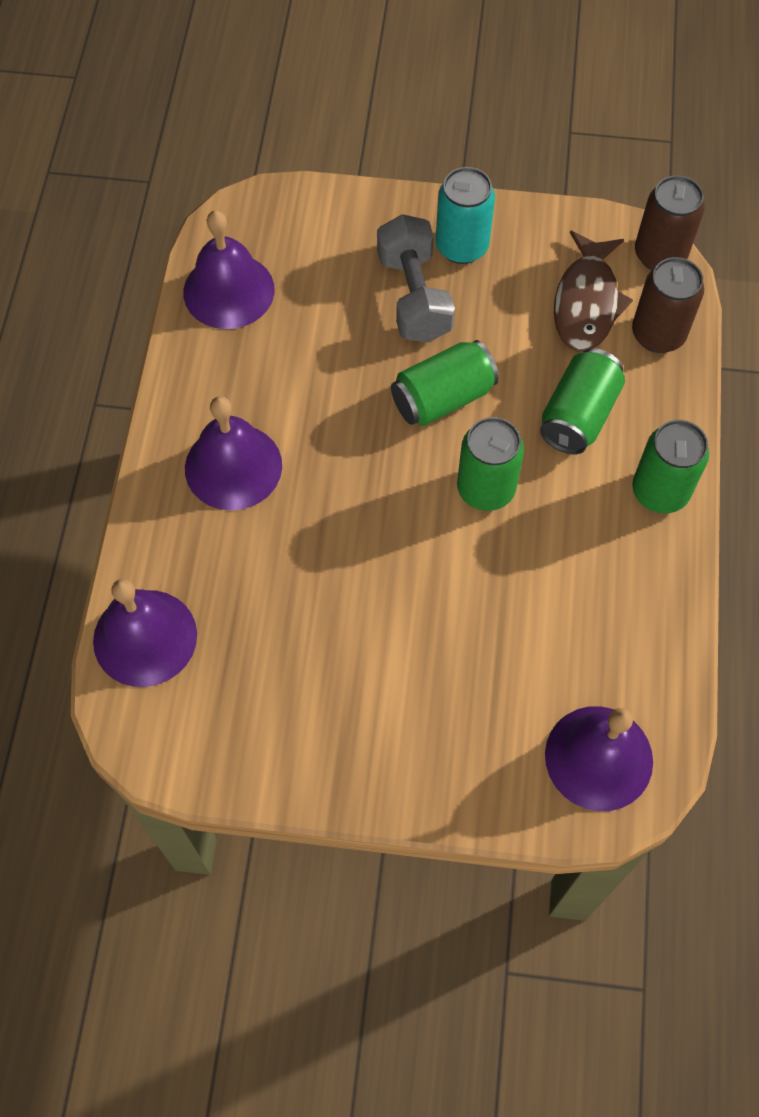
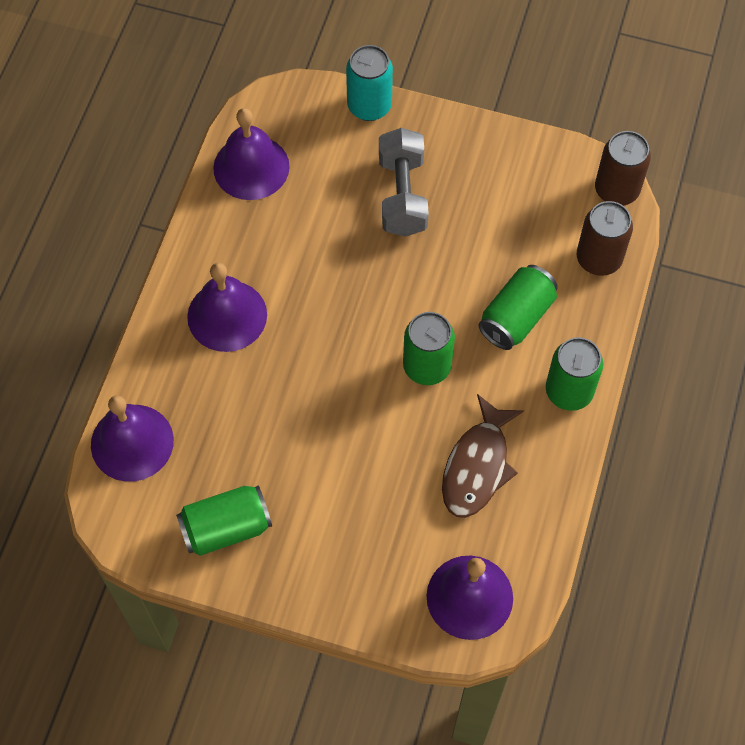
camera: 10 degrees right, 0 degrees up
(442, 398) = (408, 285): green can -> green can (226, 528)
(462, 246) = (451, 158): turquoise can -> turquoise can (369, 106)
(586, 303) = (545, 222): brown fish -> brown fish (477, 466)

